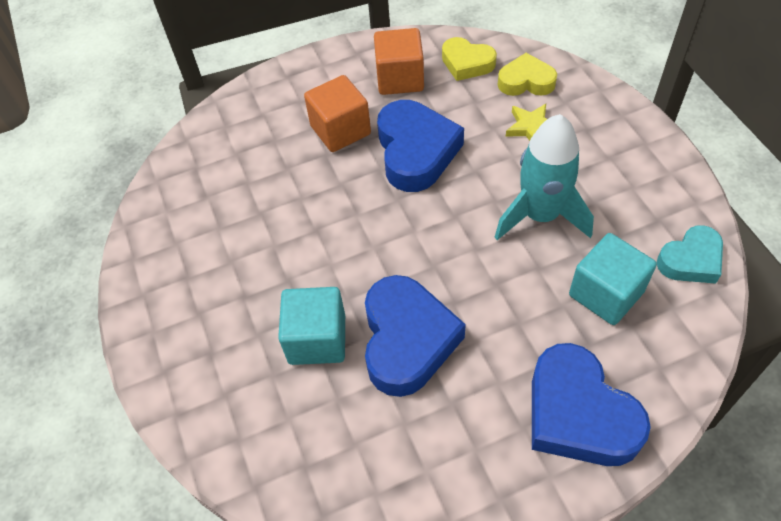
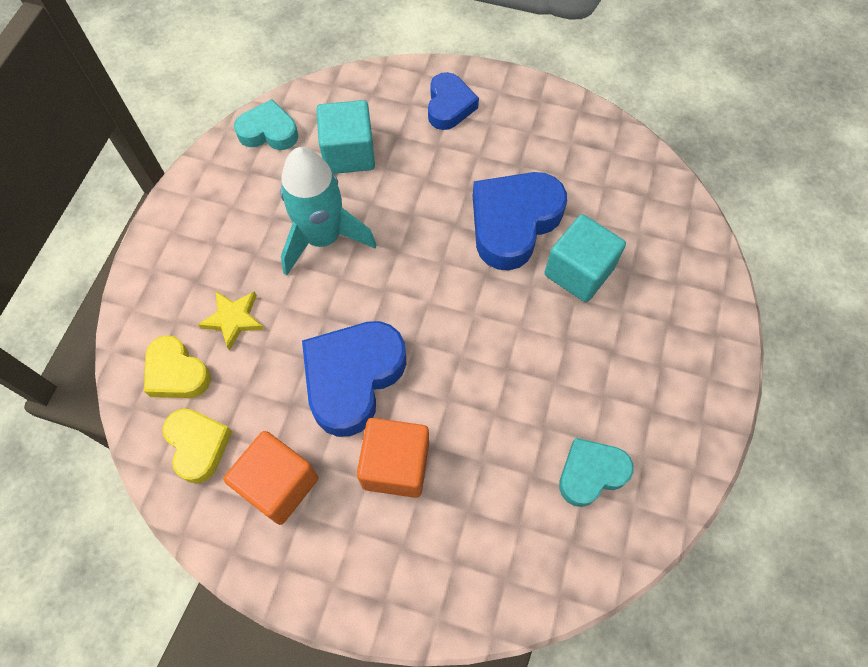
camera: 145 degrees left, 10 degrees up
(208, 208) = (591, 473): none -> turquoise heart
(578, 414) = (449, 106): blue heart -> blue heart, size x0.60

